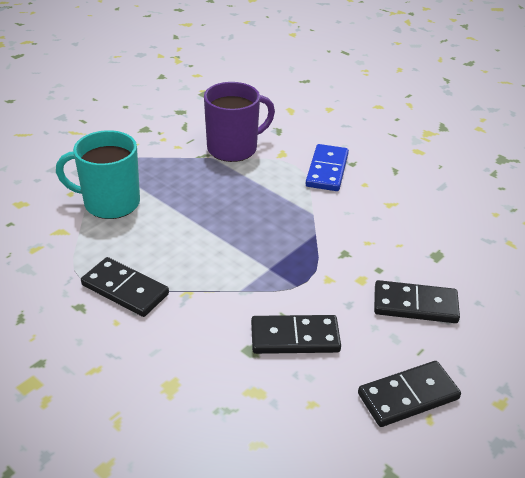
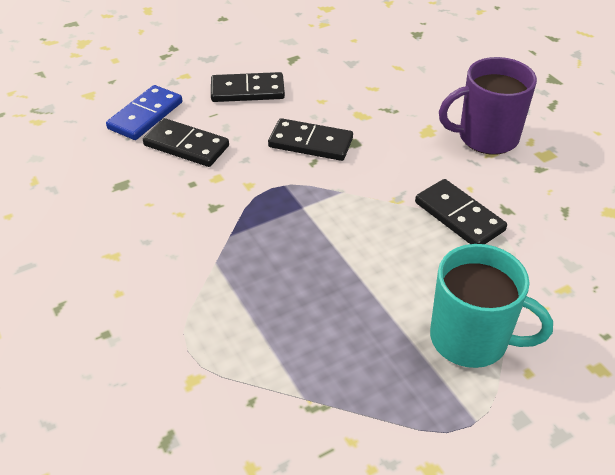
camera: 160 degrees left, 5 degrees up
(234, 148) = (261, 411): purple mug -> purple mug (486, 137)
(327, 170) = (150, 328): blue domino -> blue domino (145, 115)

